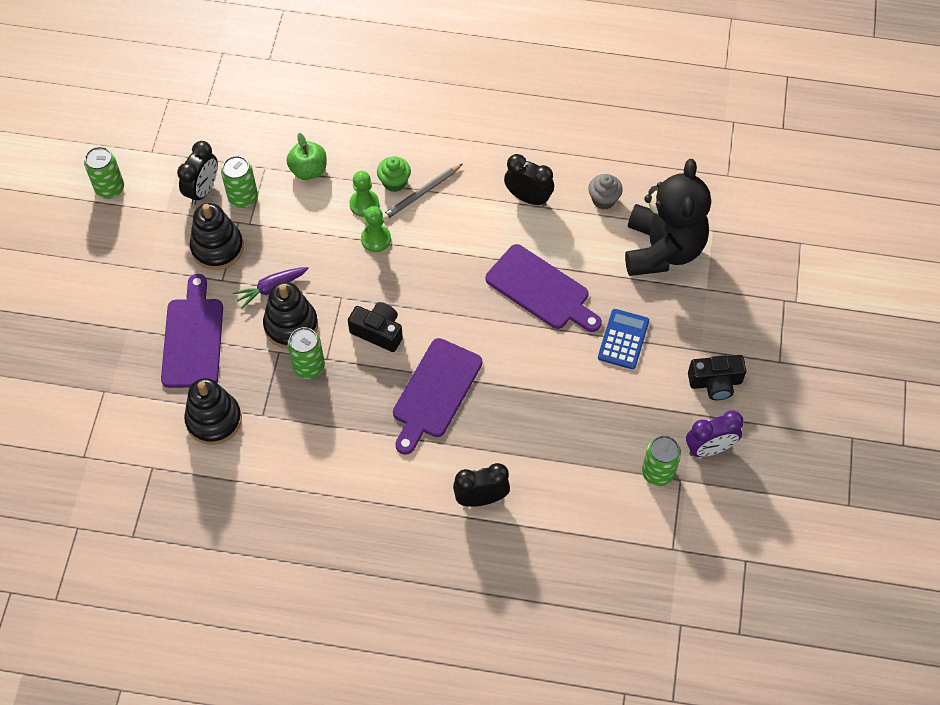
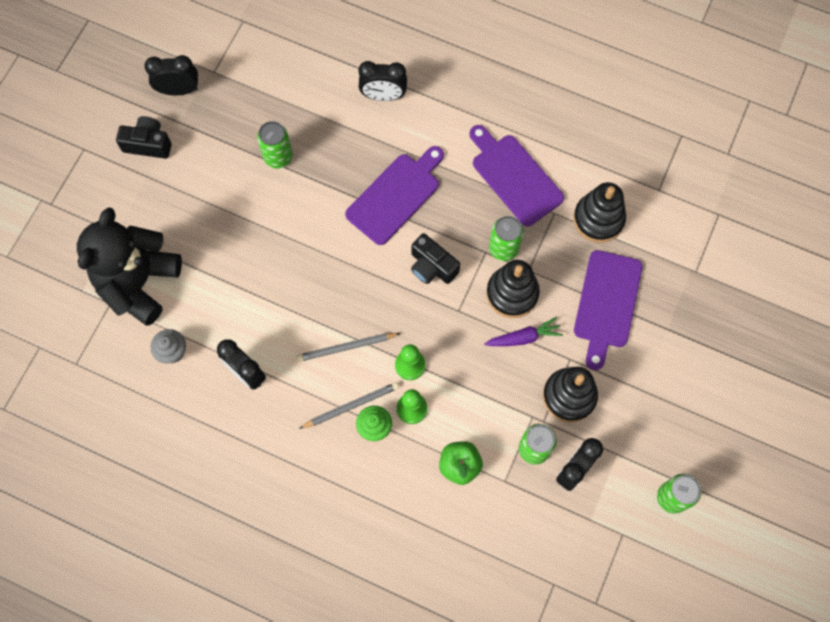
camera: 165 degrees left, 10 degrees up
(441, 240) = (346, 347): none -> grey pencil
(541, 290) = (268, 270): purple cutting board -> purple cutting board (514, 176)
(623, 339) = (211, 203): blue calculator -> none
(657, 473) = (230, 81): green can -> green can (278, 157)
(709, 448) = (179, 90): purple clock -> black clock

